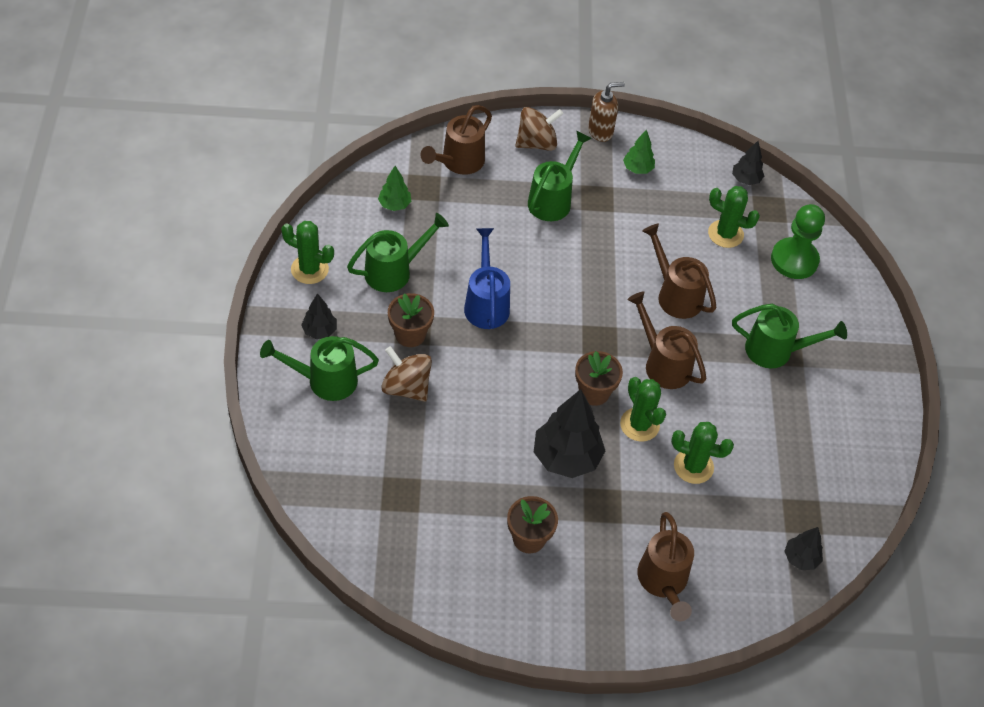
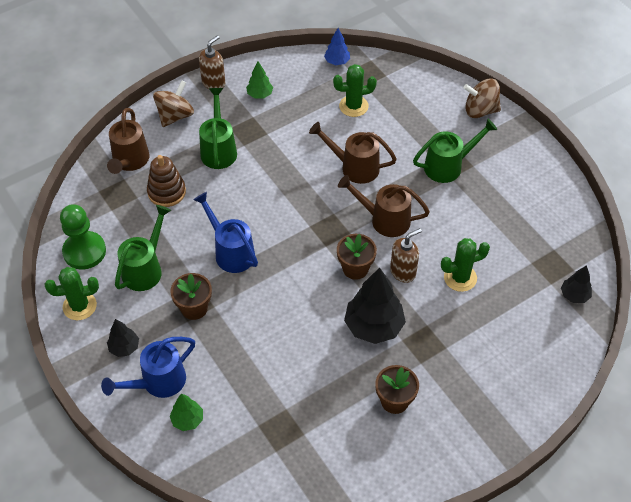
camera: 30 degrees left, 0 degrees up
(324, 380) = (158, 382): green watering can -> blue watering can
(394, 205) = (106, 219): green tree -> green tree (187, 420)
(406, 387) = (222, 348): brown spinning top -> brown spinning top (480, 110)
(470, 211) = (166, 192): none -> brown stacking toy
(639, 425) = (403, 272): green cactus -> brown soap dispenser
(663, 582) = (505, 370): brown watering can -> none
(745, 179) = (337, 62): black tree -> blue tree
(794, 260) = (411, 98): green pawn -> green pawn (84, 251)

